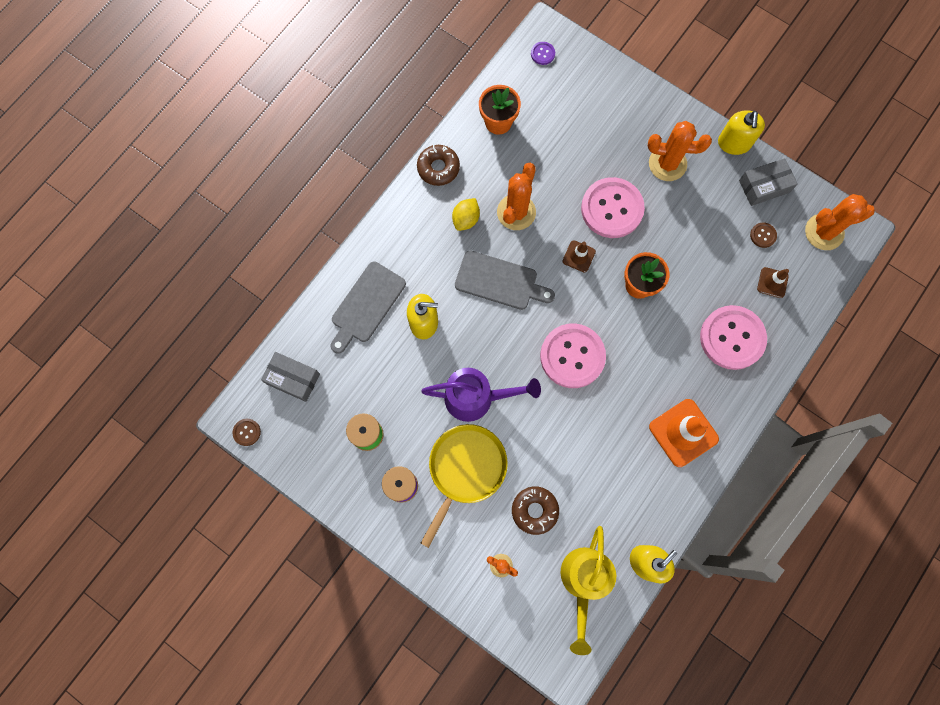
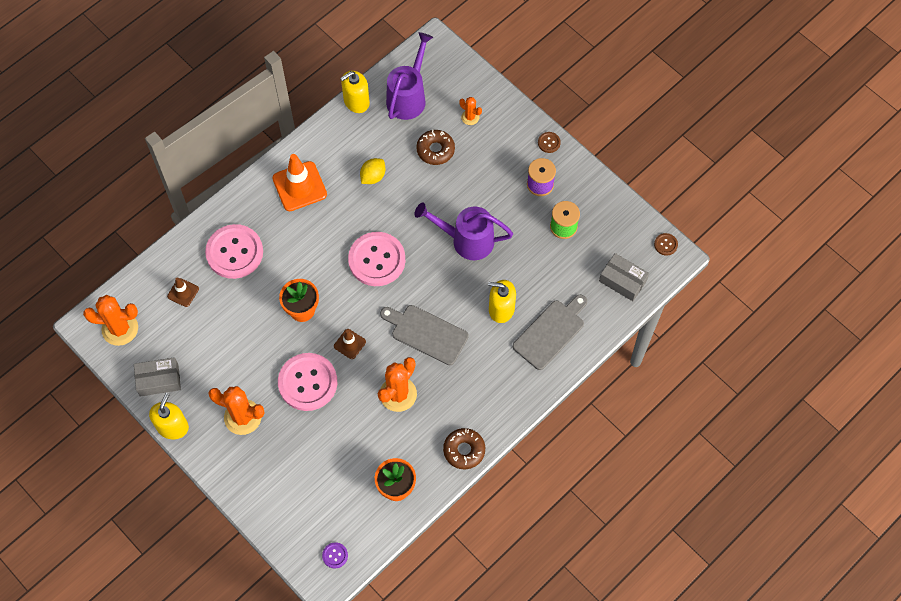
camera: 170 degrees left, 10 degrees down
(465, 469) = (486, 188): yellow pan -> none
(466, 219) = (446, 395): yellow lemon -> yellow lemon (373, 176)
(583, 582) = (408, 96): yellow watering can -> purple watering can
(763, 235) = (176, 335): brown button -> brown button (549, 143)

